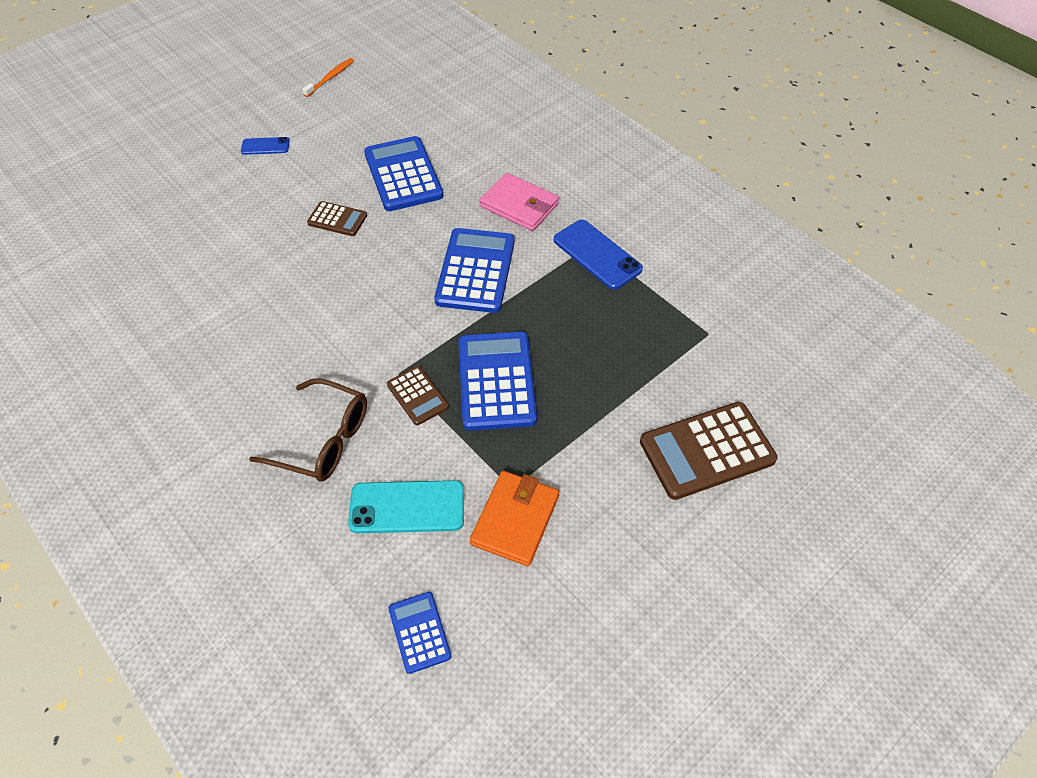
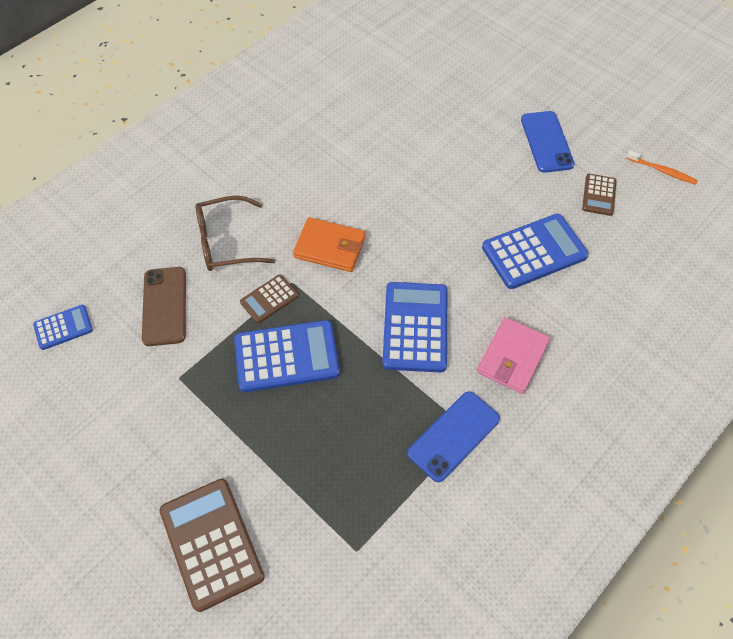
camera: 85 degrees right, 5 degrees up
(265, 146) = (546, 142): blue phone -> blue phone, size x1.78
(323, 440) = (226, 242): brown glasses -> brown glasses turned 60 degrees clockwise
(337, 219) = (463, 211): brown calculator -> brown calculator (599, 195)
(407, 507) = (164, 306): turquoise phone -> brown phone
(475, 271) = (415, 327): blue calculator -> blue calculator turned 90 degrees counterclockwise
(515, 520) = (149, 382): orange wallet -> orange wallet (330, 247)

